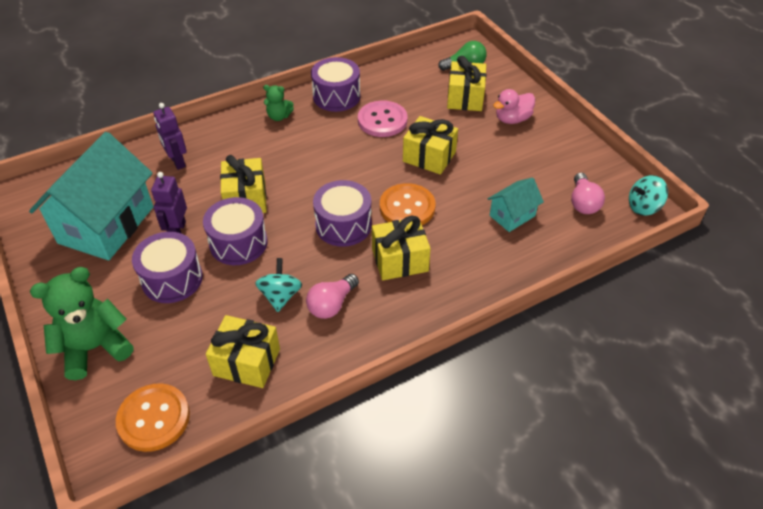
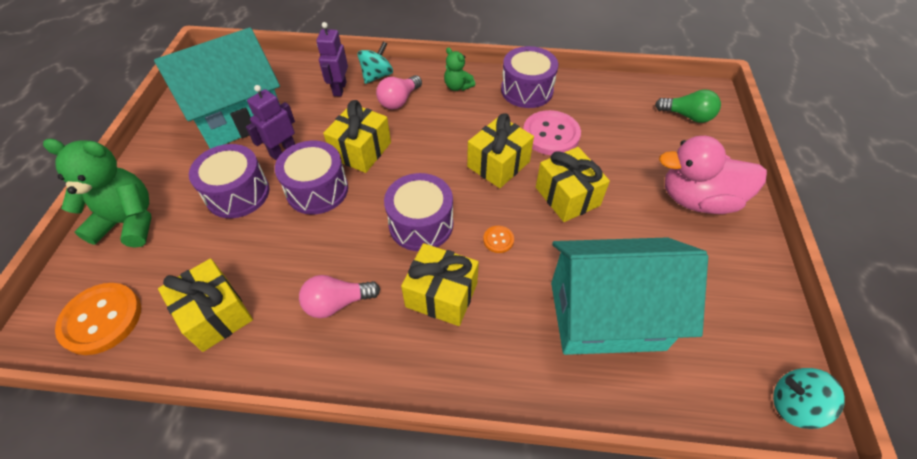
camera: 35 degrees right, 5 degrees up
(280, 296) = (303, 264): turquoise spinning top -> turquoise spinning top (377, 76)
(407, 207) = (498, 240): orange button -> orange button, size x0.46
(465, 98) = (660, 150): yellow gift -> yellow gift (498, 164)
(512, 119) = (697, 199): pink duck -> pink duck, size x1.62
(512, 216) = (606, 315): turquoise house -> turquoise house, size x2.10
(583, 203) = (710, 350): pink light bulb -> pink light bulb (399, 101)

